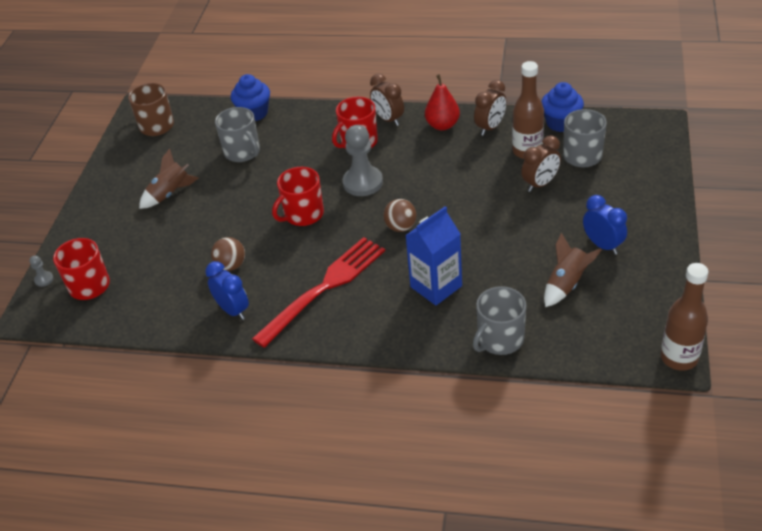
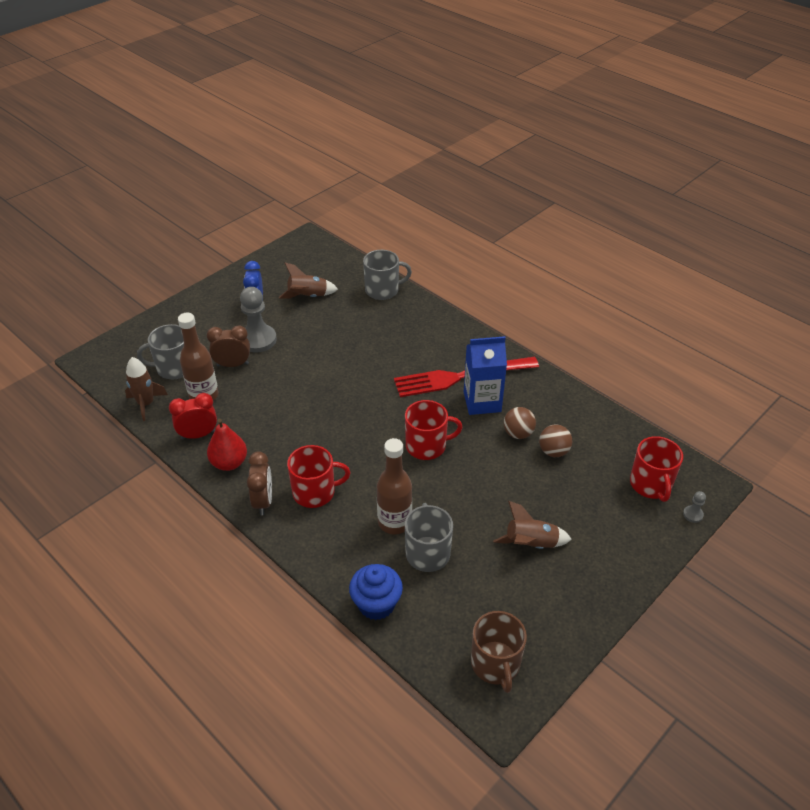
camera: 150 degrees left, 0 degrees up
(233, 310) = (539, 397): blue clock -> none
(363, 182) = (353, 446): grey pawn -> grey pawn (258, 340)
(401, 227) = (364, 390): brown ball -> brown ball (553, 451)
(436, 286) = (385, 337): blue carton -> blue carton (482, 402)
(490, 127) = (198, 435): brown clock -> red clock
(561, 123) = (146, 404): blue cupcake -> brown rocket
(679, 358) = (304, 237): brown bottle -> brown bottle (394, 522)

